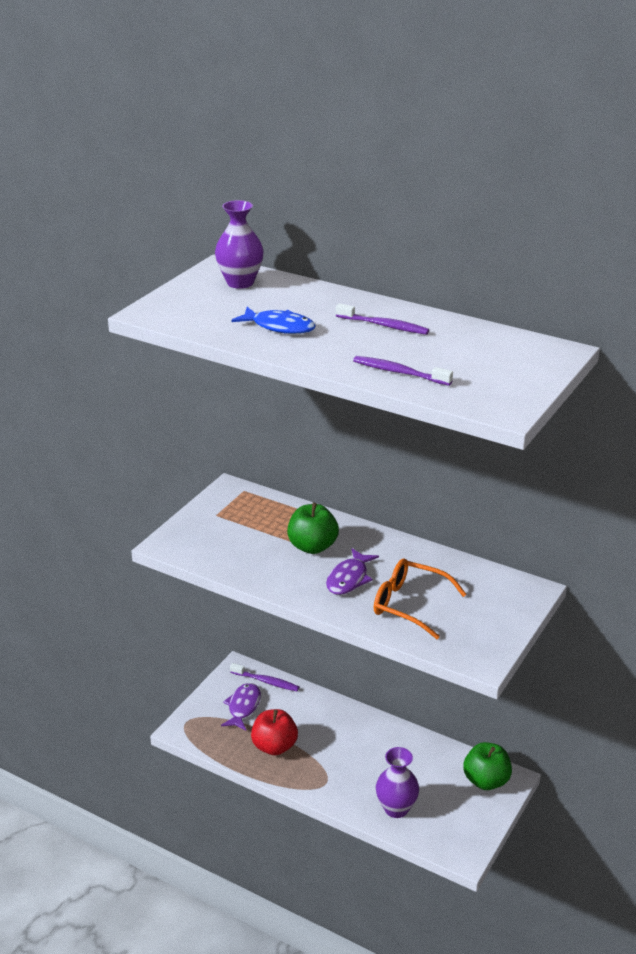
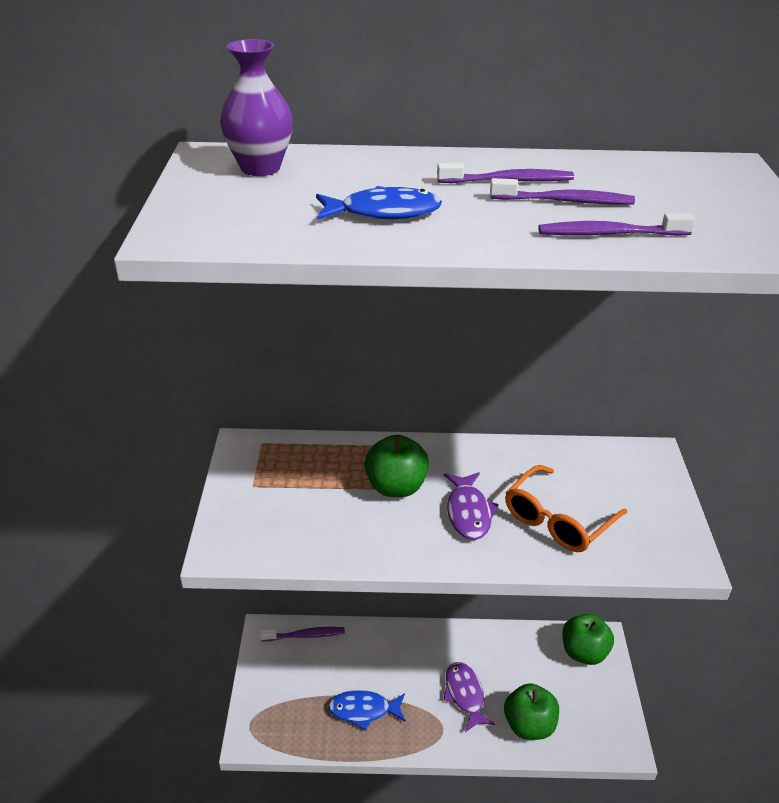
camera: 30 degrees left, 5 degrees up
(243, 707) = (300, 677): purple fish -> purple fish (465, 695)
(274, 746) = (363, 710): red apple -> blue fish
(396, 808) = (529, 725): purple vase -> green apple
(401, 347) = (564, 201): none -> purple toothbrush
(409, 605) = (557, 520): orange glasses -> orange glasses turned 45 degrees counterclockwise

